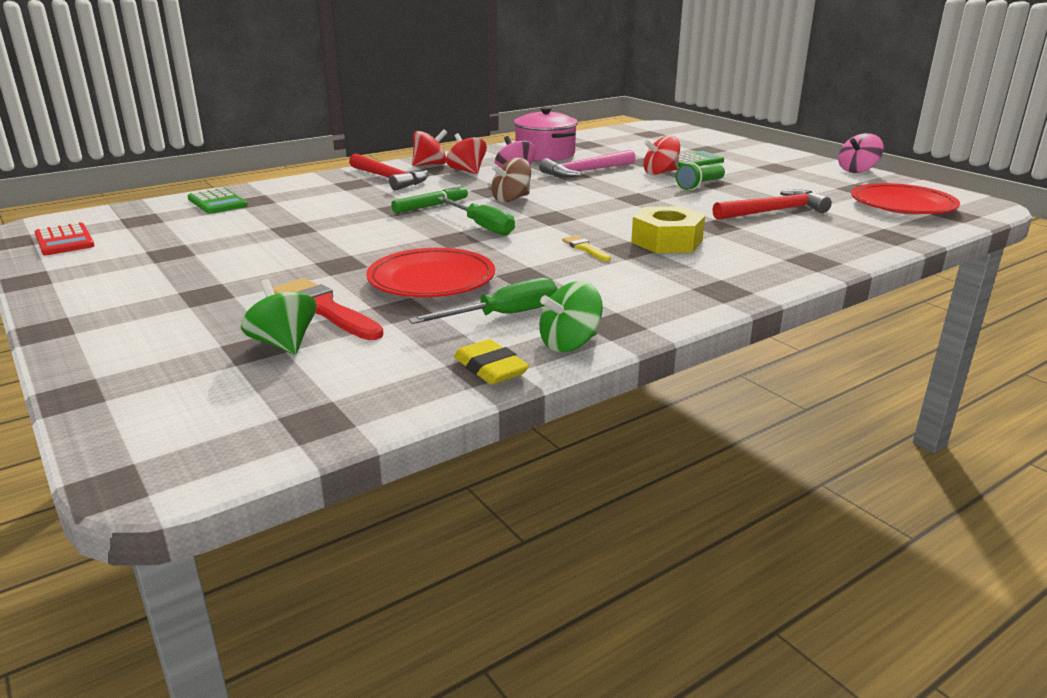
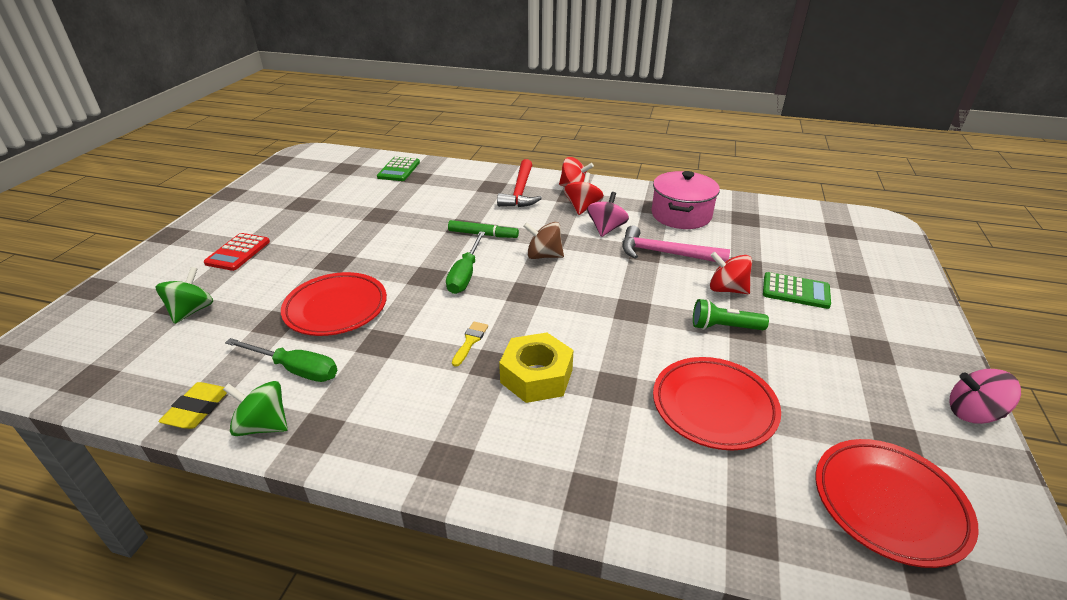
camera: 50 degrees right, 10 degrees up
(64, 240) = (292, 170): red calculator -> red calculator (238, 252)
(323, 309) = (254, 295): red brush -> none
(774, 211) = (713, 407): red hammer -> red plate

